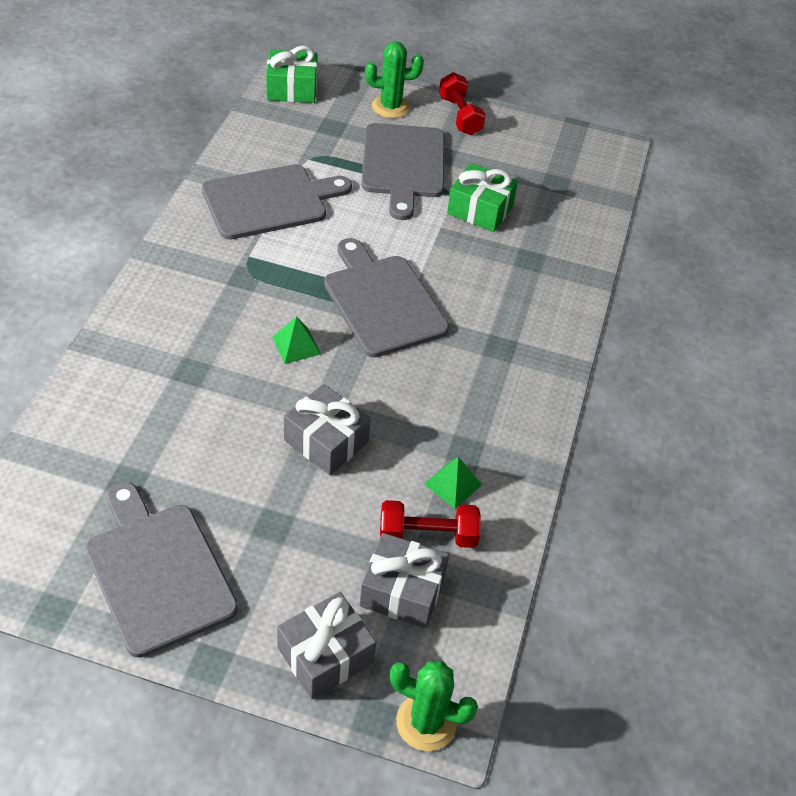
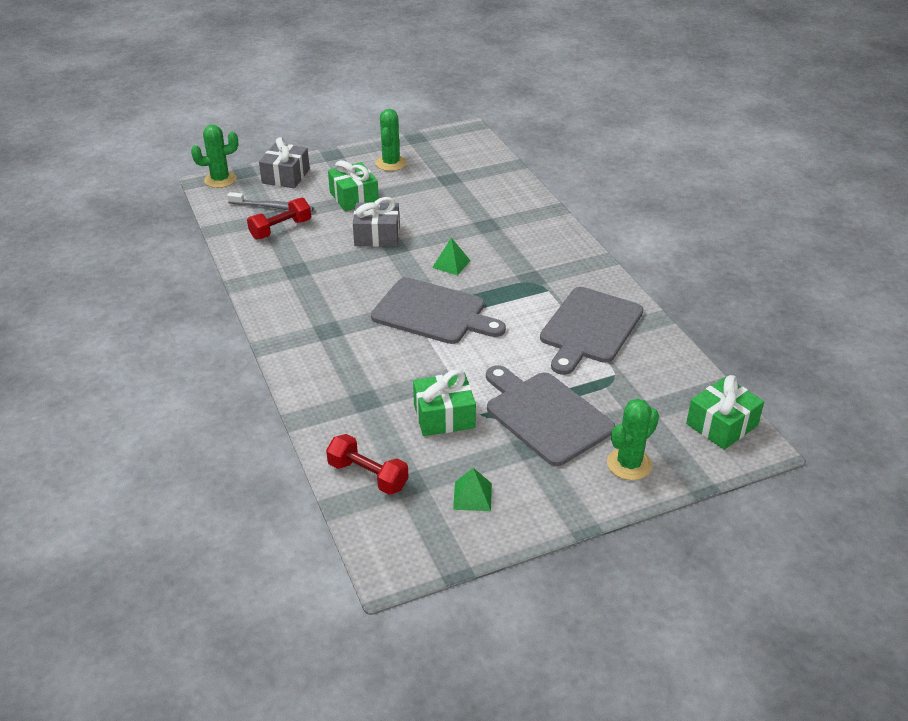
camera: 145 degrees right, 10 degrees down
(157, 572) = (391, 163): grey cutting board -> green cactus
(281, 532) = (354, 197): none -> green gift
(402, 591) = (272, 207): grey gift -> grey toothbrush
(453, 484) = (288, 253): green pyramid -> green pyramid (472, 496)
(460, 116) = (565, 498): red dumbbell -> red dumbbell (368, 476)

